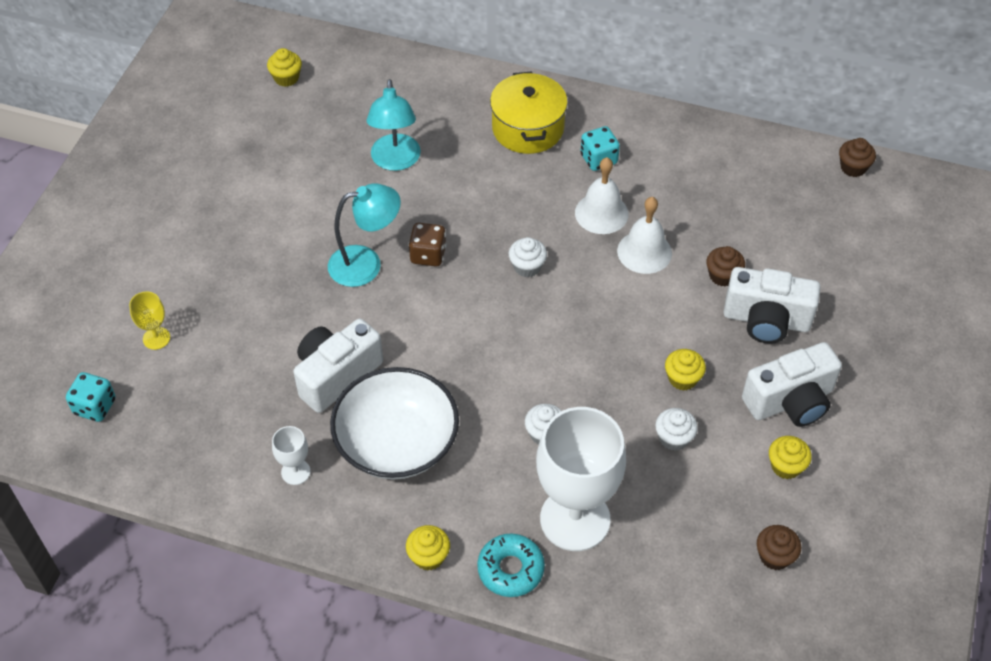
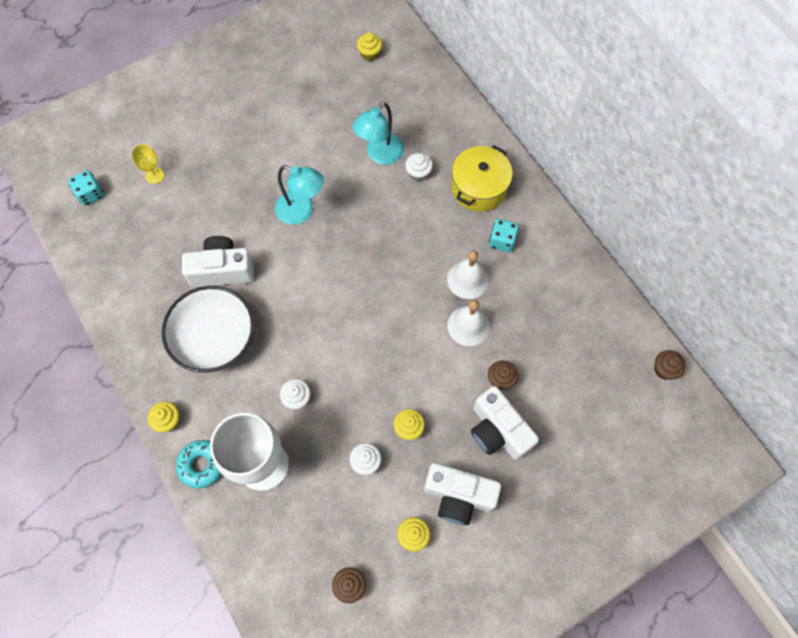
camera: 40 degrees right, 15 degrees up
(295, 472) = (150, 313): white goblet -> none
(428, 255) = (340, 231): brown dice -> none
(527, 267) = (389, 282): white cupcake -> white cupcake (418, 173)

